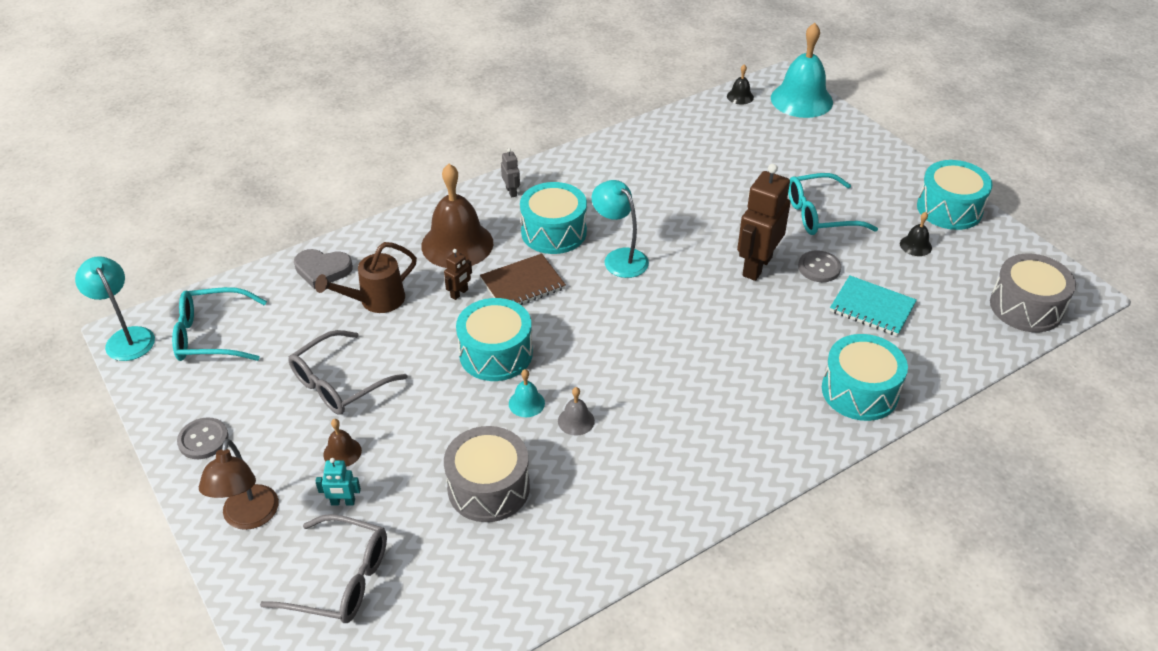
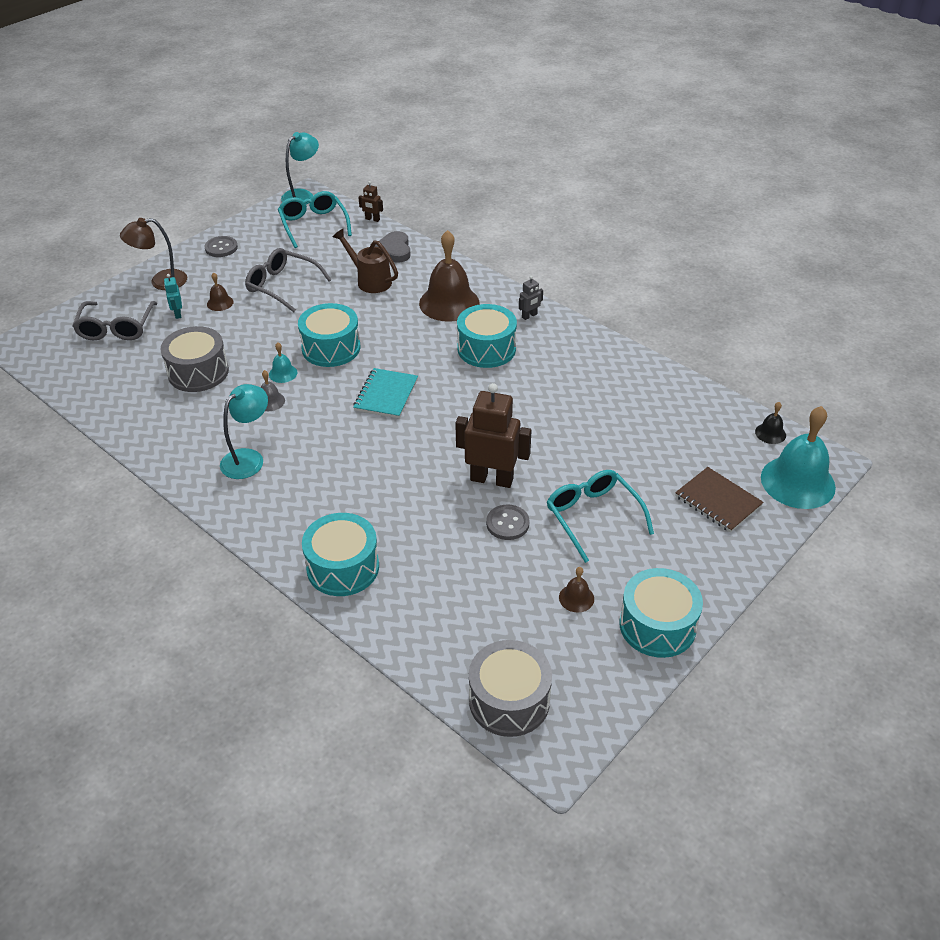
camera: 75 degrees right, 0 degrees up
(459, 293) = (391, 316): brown robot -> brown robot (372, 219)
(522, 284) = (414, 345): brown notebook -> brown notebook (718, 501)
(619, 258) = (468, 392): turquoise lamp -> turquoise lamp (248, 458)
(872, 308) = (462, 568): turquoise notebook -> turquoise notebook (386, 395)
(915, 245) = (576, 598): black bell -> brown bell

